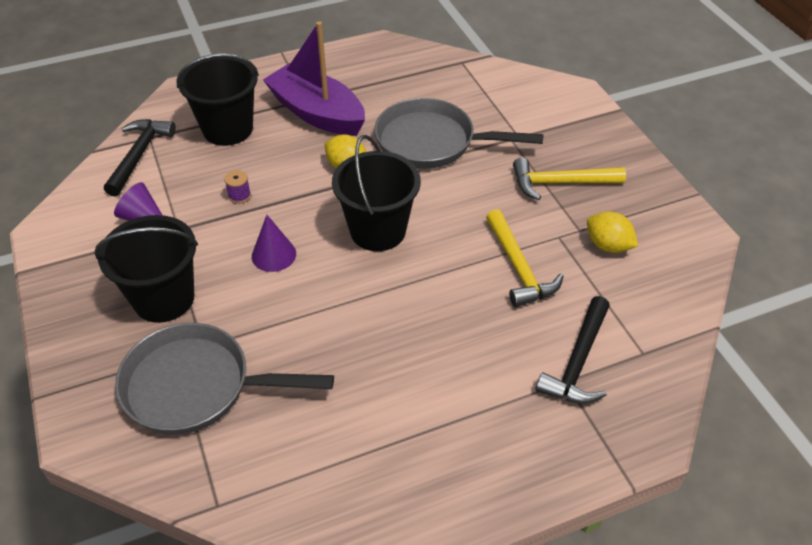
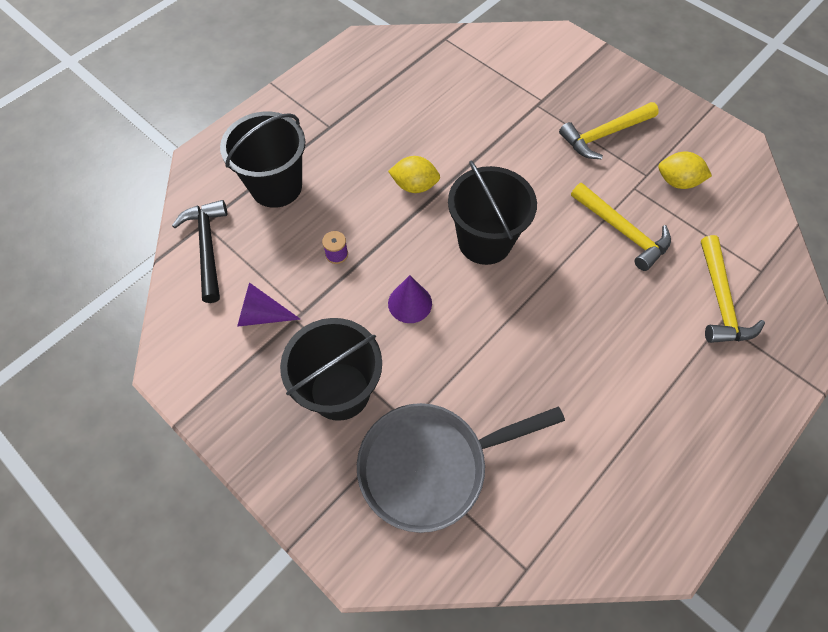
camera: 25 degrees left, 15 degrees up
(317, 113) = (350, 138): purple boat -> none
(432, 142) = (473, 132): grey pan -> none
(578, 361) = (720, 300): black hammer -> yellow hammer

